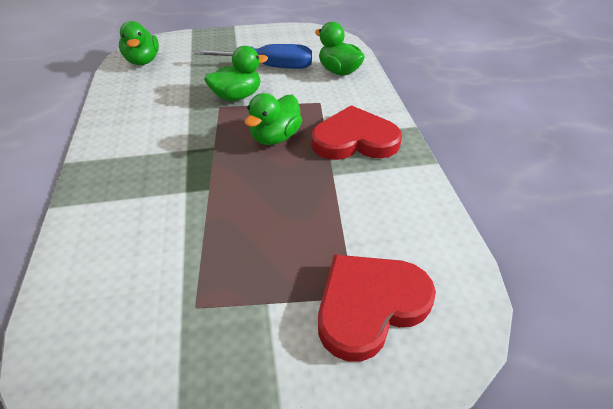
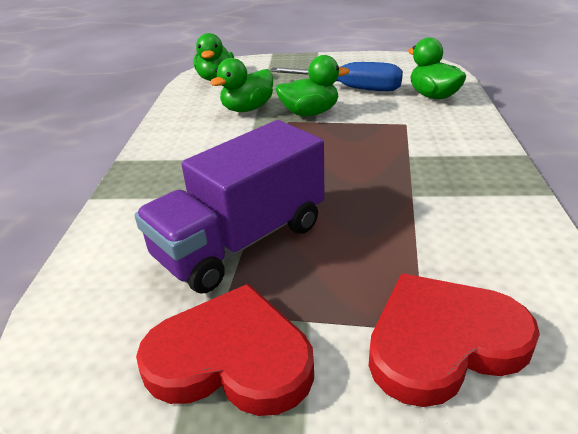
camera: 15 degrees right, 10 degrees down
(200, 236) = (241, 241): none -> purple truck
(275, 137) = (347, 153): green duck -> green duck (247, 109)
(354, 140) = (444, 162): red heart -> red heart (231, 358)

